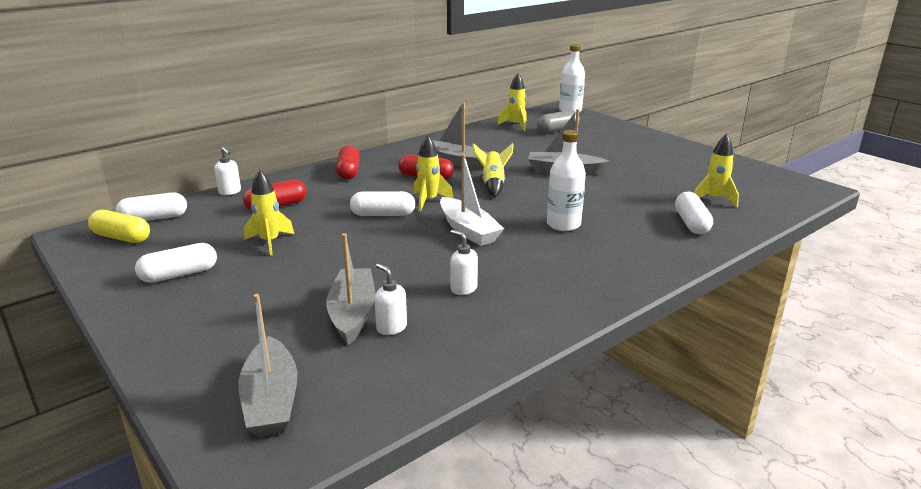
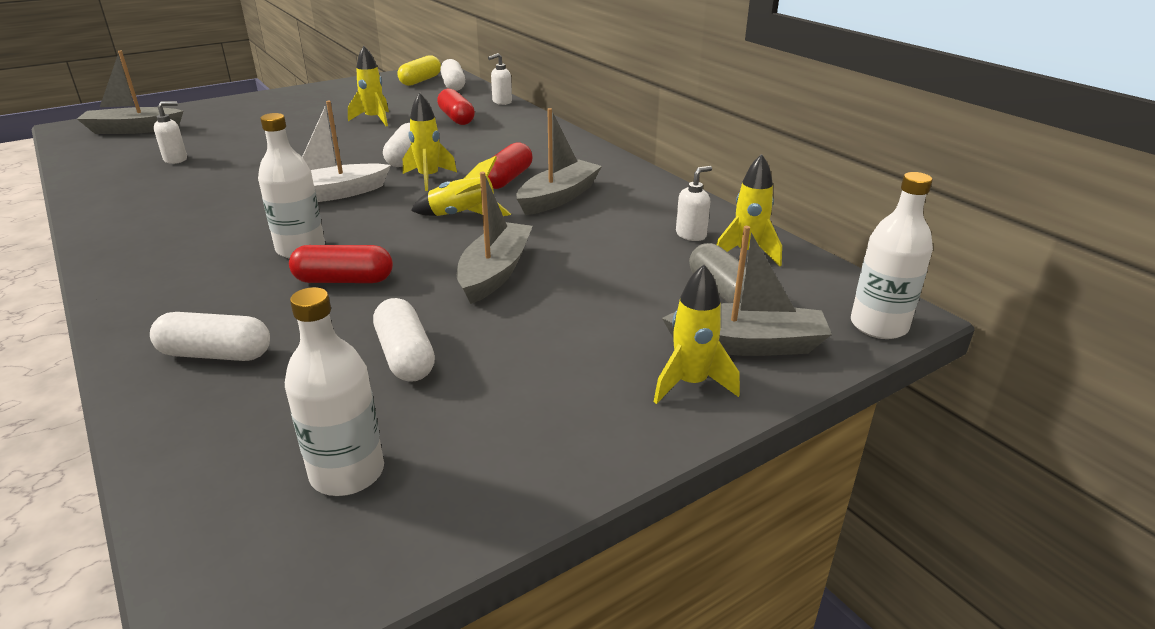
camera: 95 degrees right, 5 degrees up
(179, 275) = (338, 99): white capsule -> white capsule (405, 356)
(348, 172) = (540, 142): red capsule -> red capsule (344, 280)
(352, 313) = (214, 147): grey boat -> grey boat (748, 344)
(463, 289) = (206, 186): white soap dispenser -> white soap dispenser (691, 235)
(714, 199) = (285, 408): yellow rocket -> yellow rocket (691, 384)
(738, 182) = (347, 473): none -> white bottle

